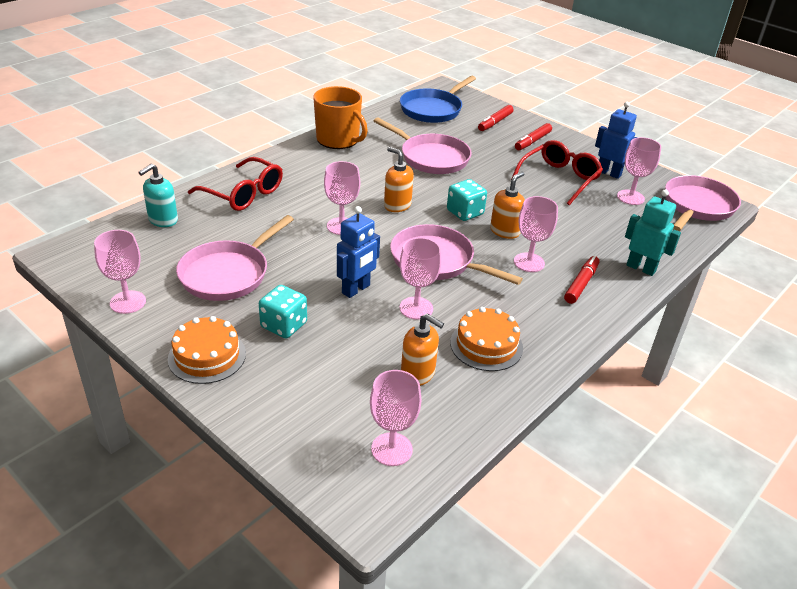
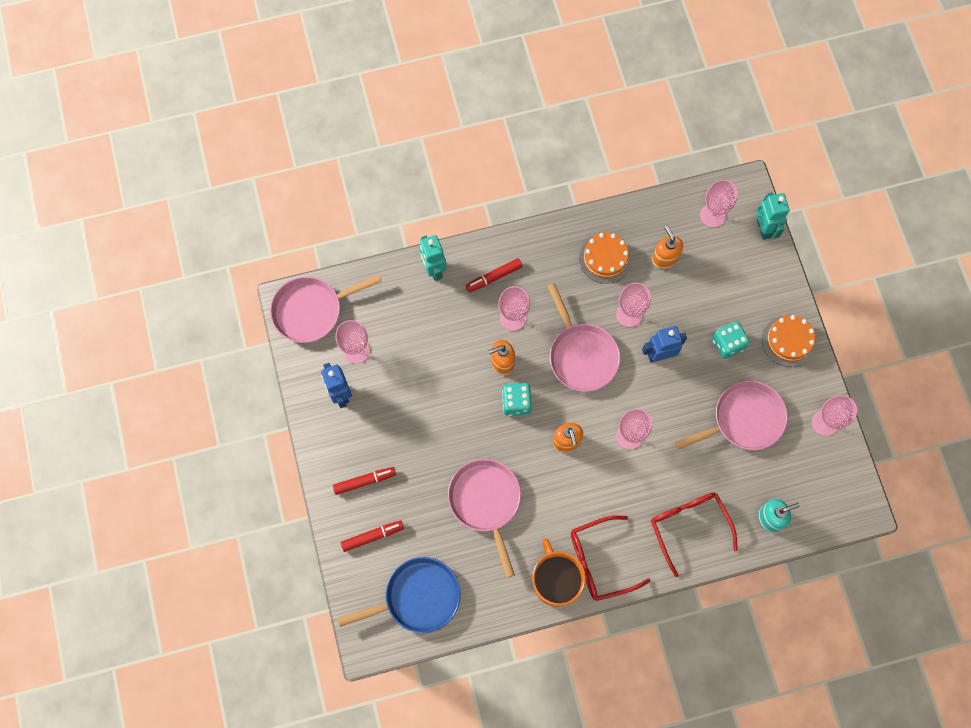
camera: 145 degrees left, 35 degrees up
(307, 466) = (764, 228): none -> turquoise robot
(559, 178) = (394, 408): red glasses -> red glasses (599, 561)

